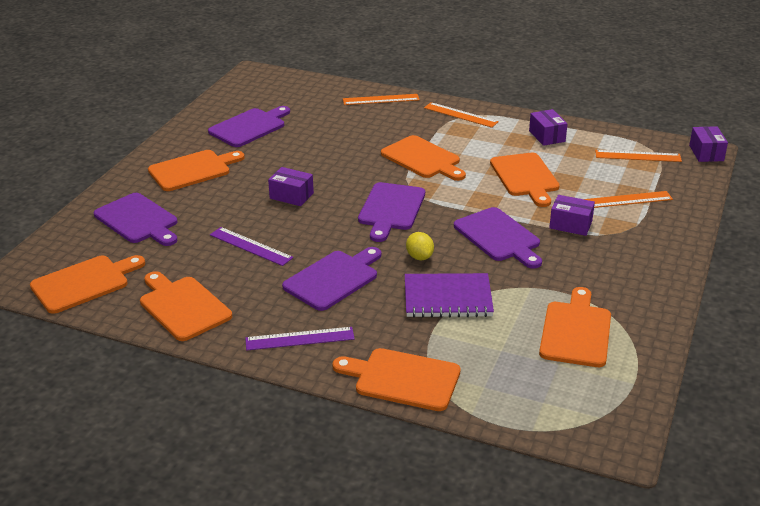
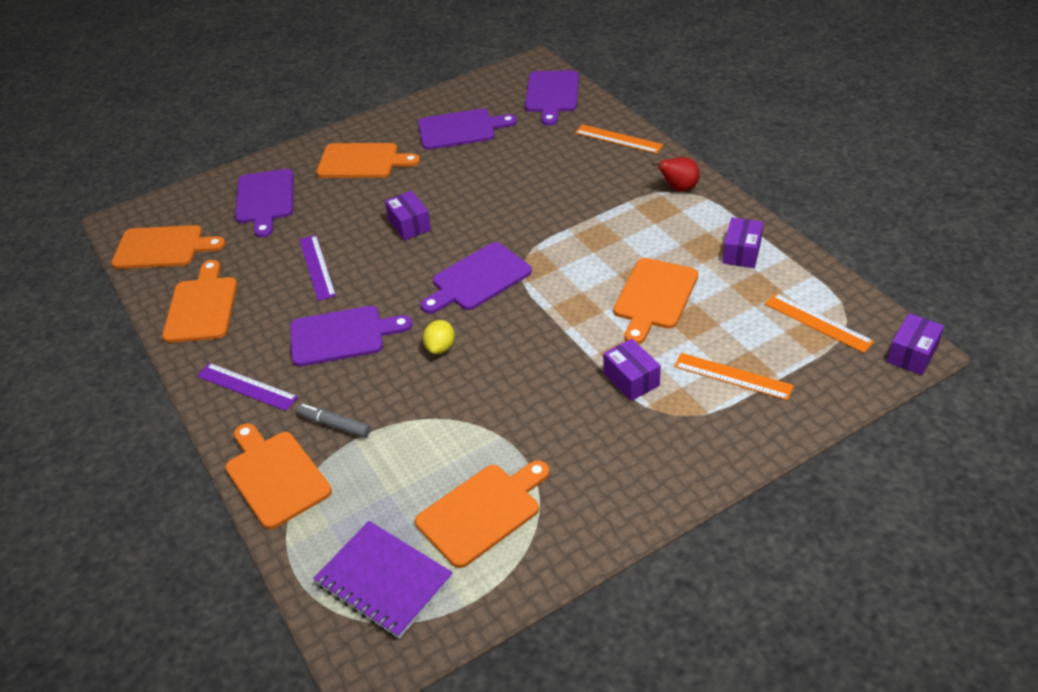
camera: 40 degrees right, 10 degrees up
(404, 331) = (334, 425): none -> grey marker
(423, 159) = (576, 230): orange cutting board -> none
(447, 298) = (411, 408): purple notebook -> purple notebook (384, 581)
(460, 115) = (678, 188): orange ruler -> red pear
(499, 237) = (540, 360): purple cutting board -> purple cutting board (552, 94)

